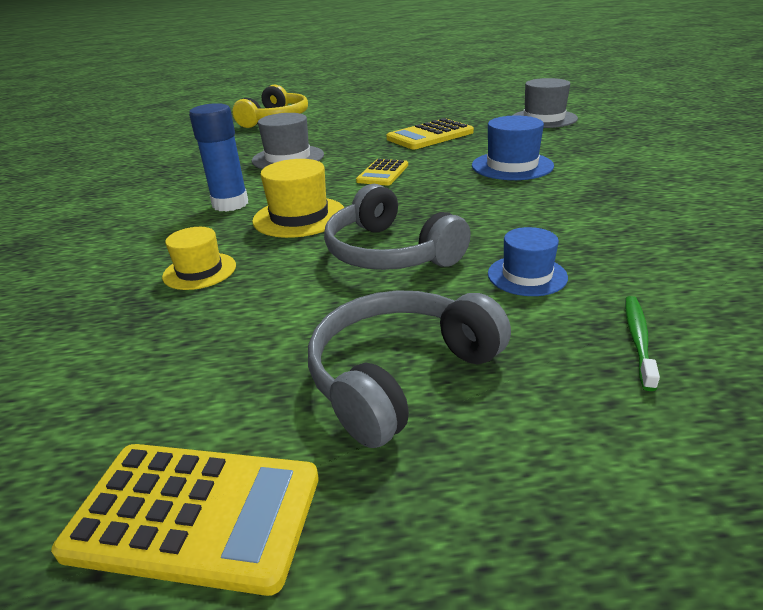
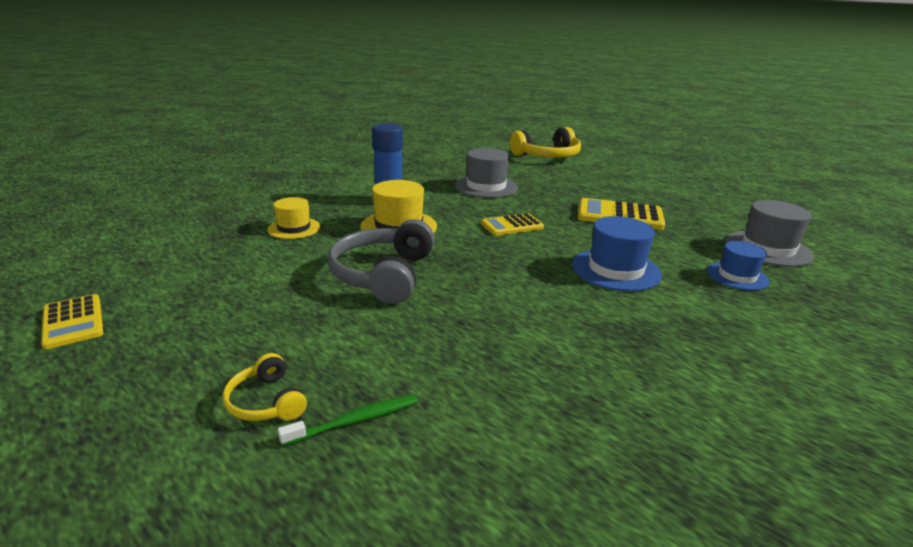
camera: 45 degrees right, 5 degrees down
(195, 514) = (73, 322): yellow calculator -> yellow calculator, size x0.64
(399, 375) = (229, 334): grey headphones -> none
(527, 275) = (409, 340): blue hat -> blue hat (737, 276)
(566, 382) = (266, 402): none -> yellow headphones

